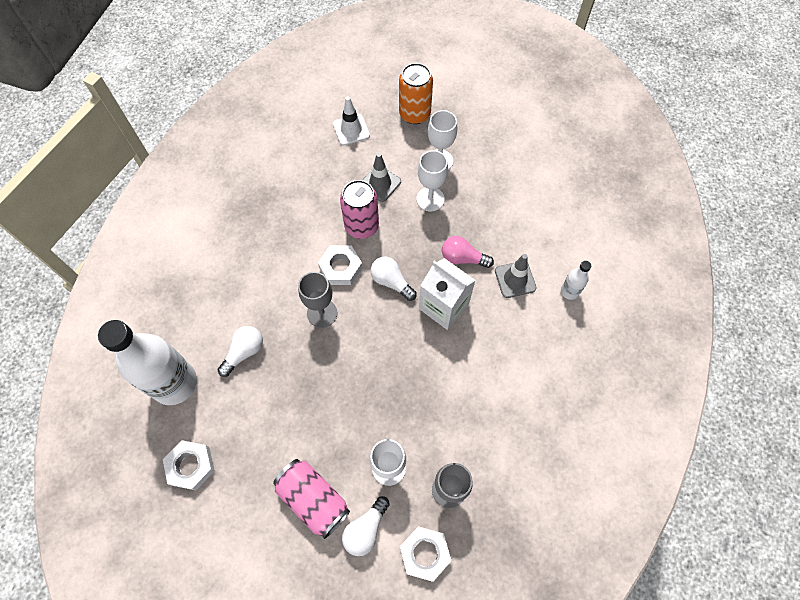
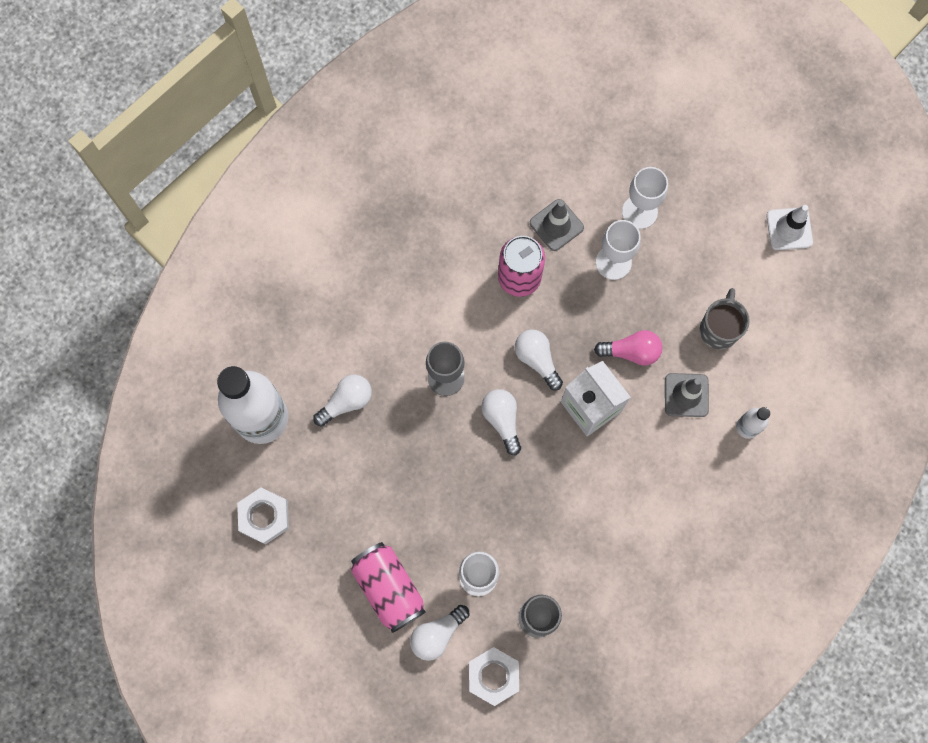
camera: 15 degrees right, 10 degrees up
(340, 267) = (481, 326): white nut -> none
(351, 130) = (539, 138): white traffic cone -> white traffic cone (789, 229)
(376, 334) = (502, 420): none -> white light bulb
(414, 114) = (626, 136): orange can -> none
(463, 258) = (631, 351): pink light bulb -> pink light bulb turned 150 degrees clockwise
(524, 226) = (719, 329): none -> grey mug

